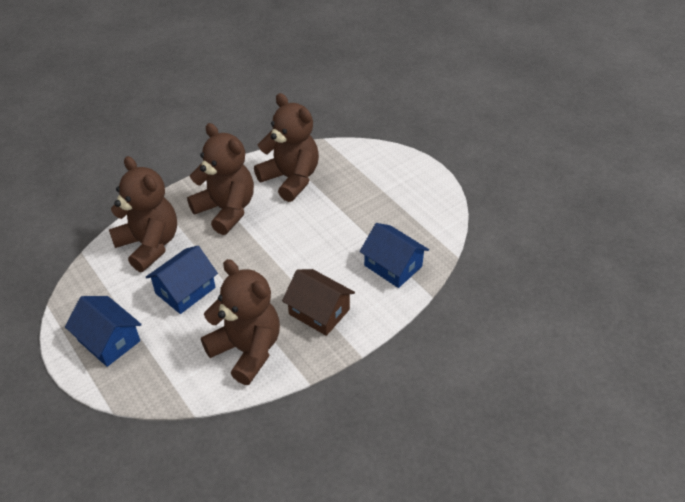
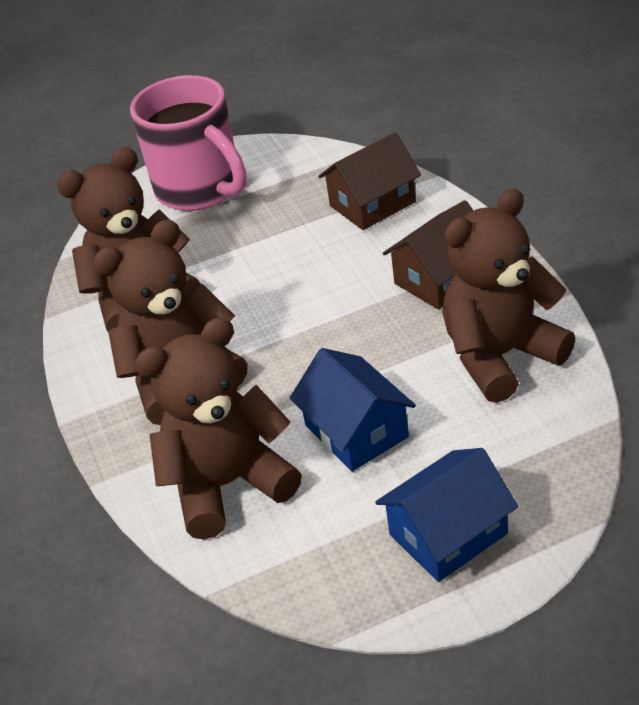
camera: 70 degrees left, 5 degrees down
(393, 266) = (372, 204): blue house -> brown house
(396, 181) = (201, 189): none -> pink mug

